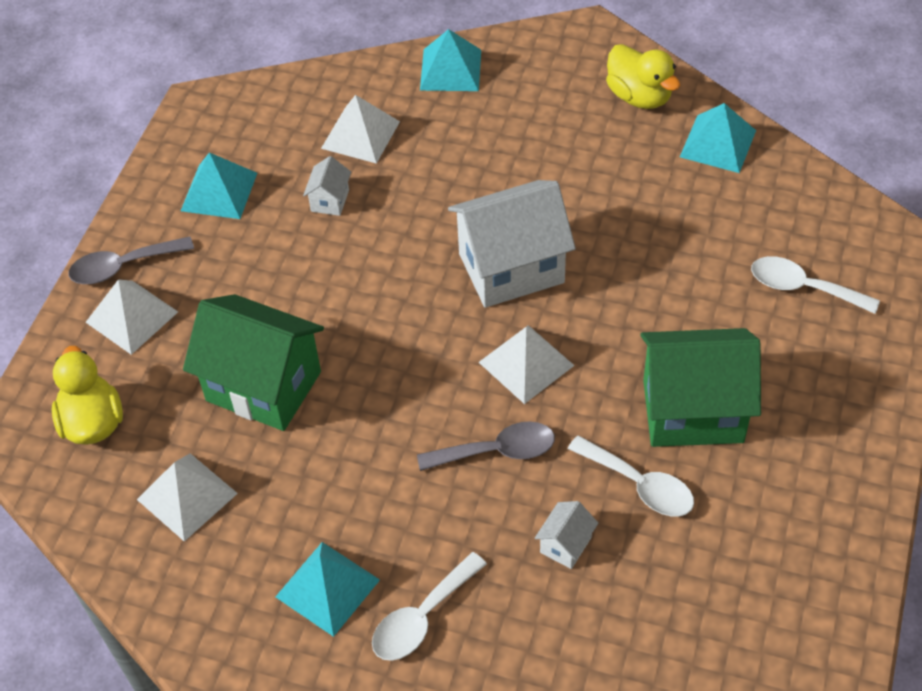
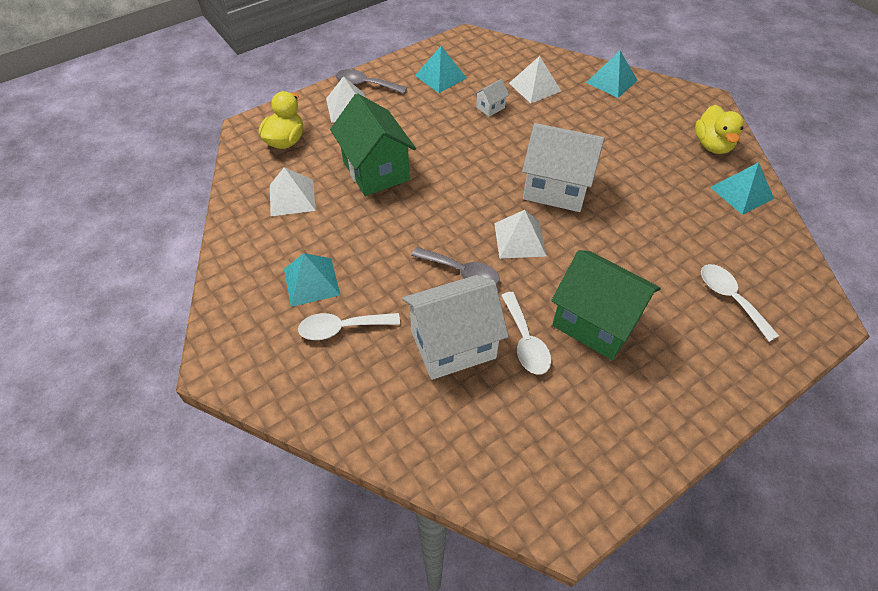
camera: 35 degrees right, 0 degrees up
(565, 545) = (453, 344): white house -> white house, size x2.34

